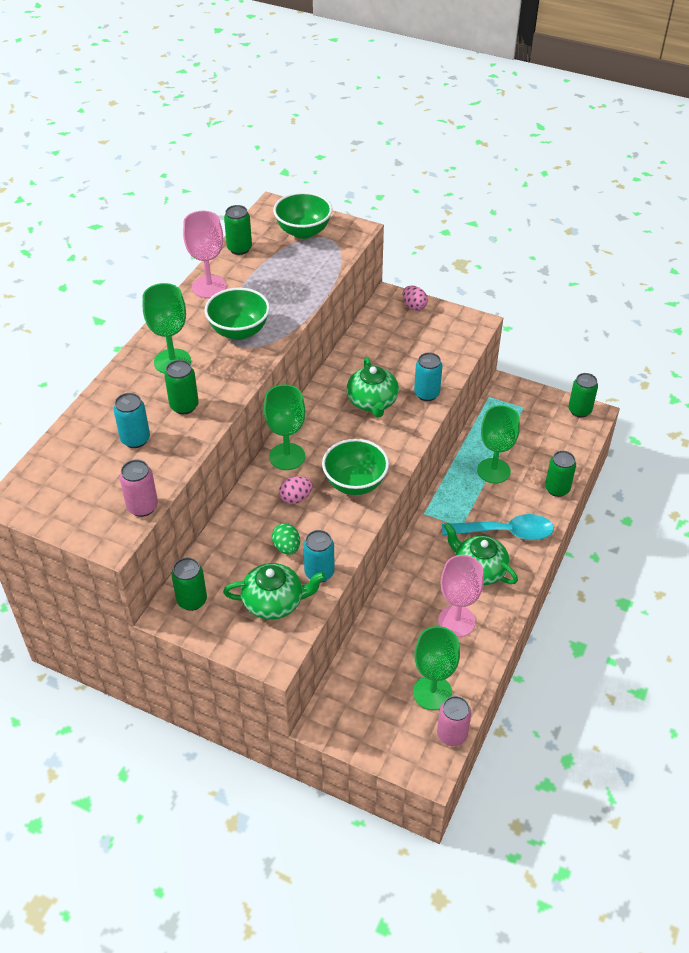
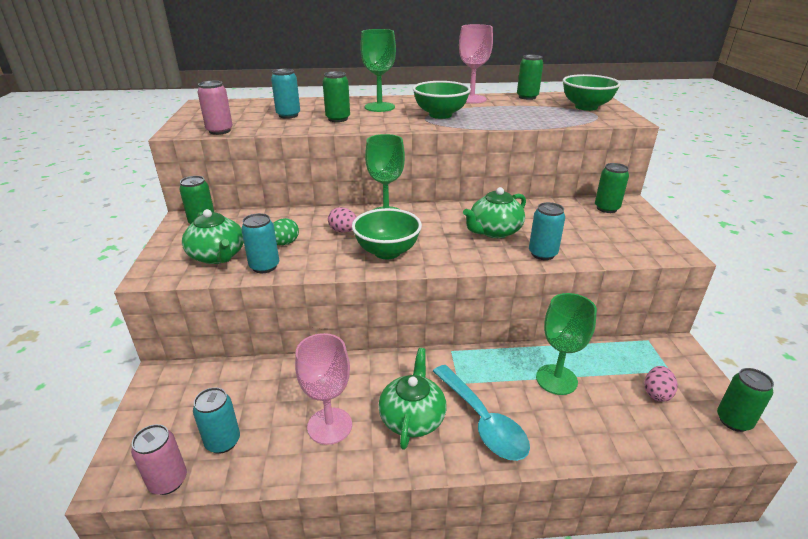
camera: 60 degrees right, 15 degrees down
(414, 306) = (638, 215): pink egg -> pink egg (656, 393)
(432, 692) = (223, 442): green goblet -> turquoise can
(557, 489) = (592, 445): green can -> green can (606, 208)

